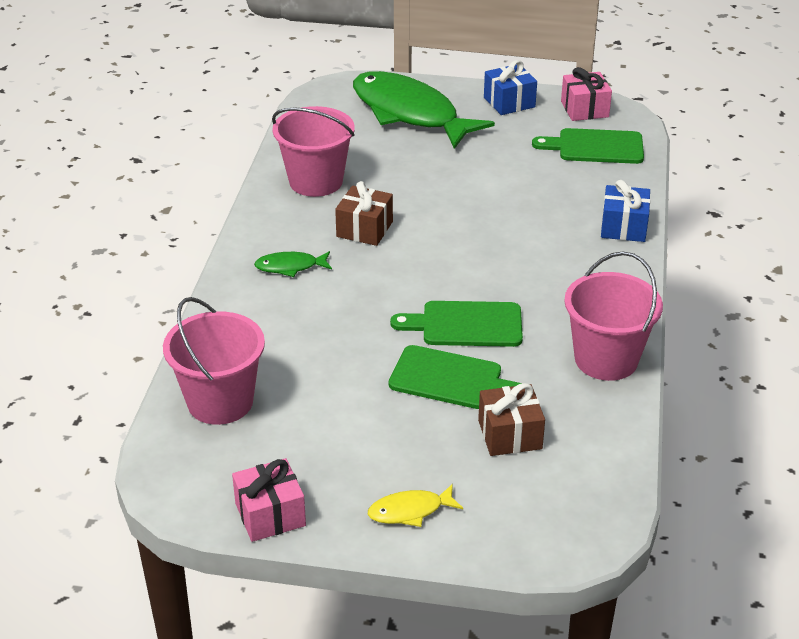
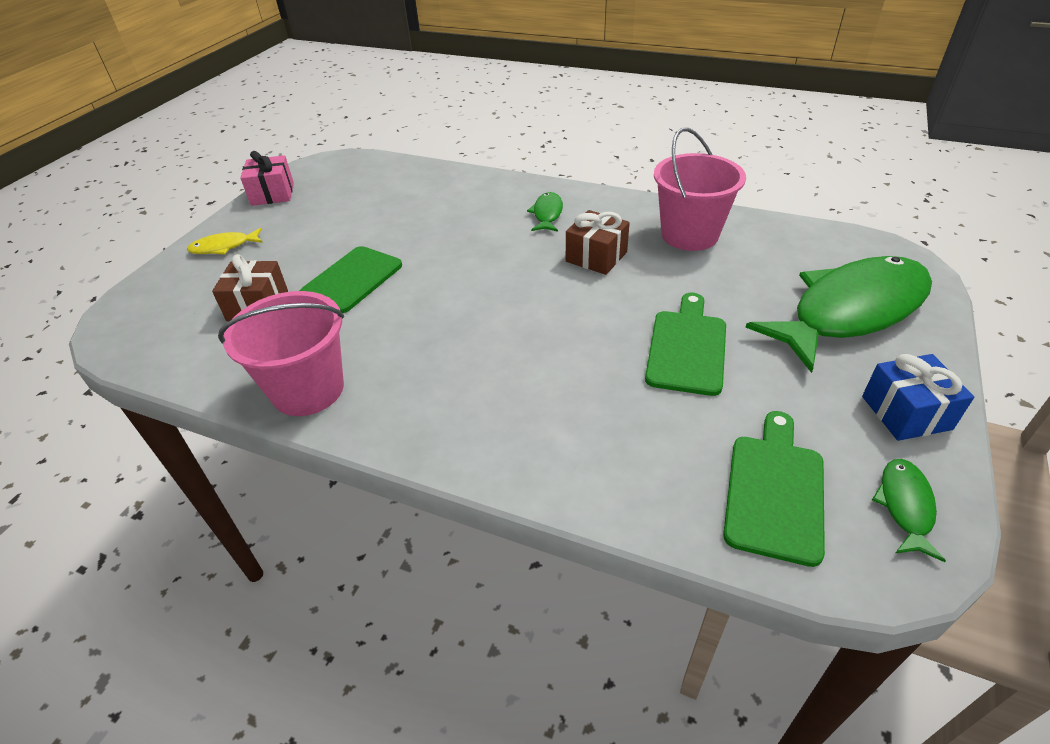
camera: 105 degrees right, 5 degrees up
(220, 402) = (394, 179): pink bucket -> none
(410, 511) = (224, 247): yellow fish -> yellow fish turned 105 degrees counterclockwise
(465, 324) = (417, 301): green cutting board -> green cutting board (687, 347)
(584, 109) = (905, 506): pink gift -> green fish
(623, 227) = (548, 470): blue gift -> none

